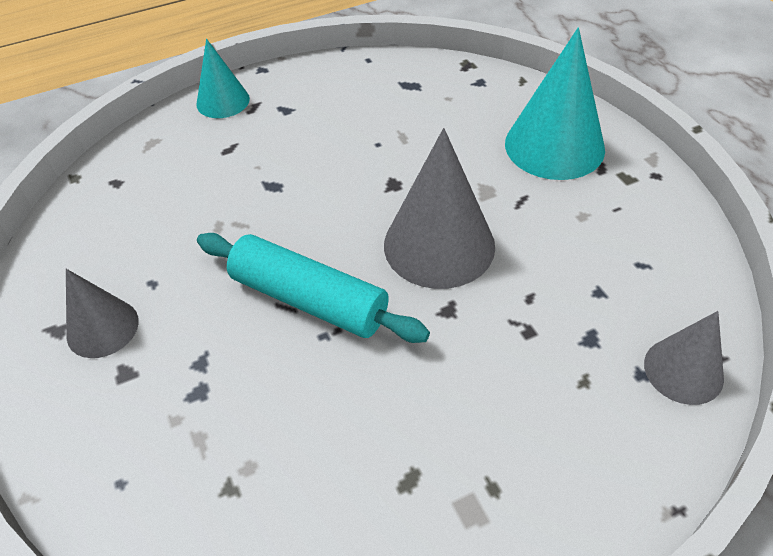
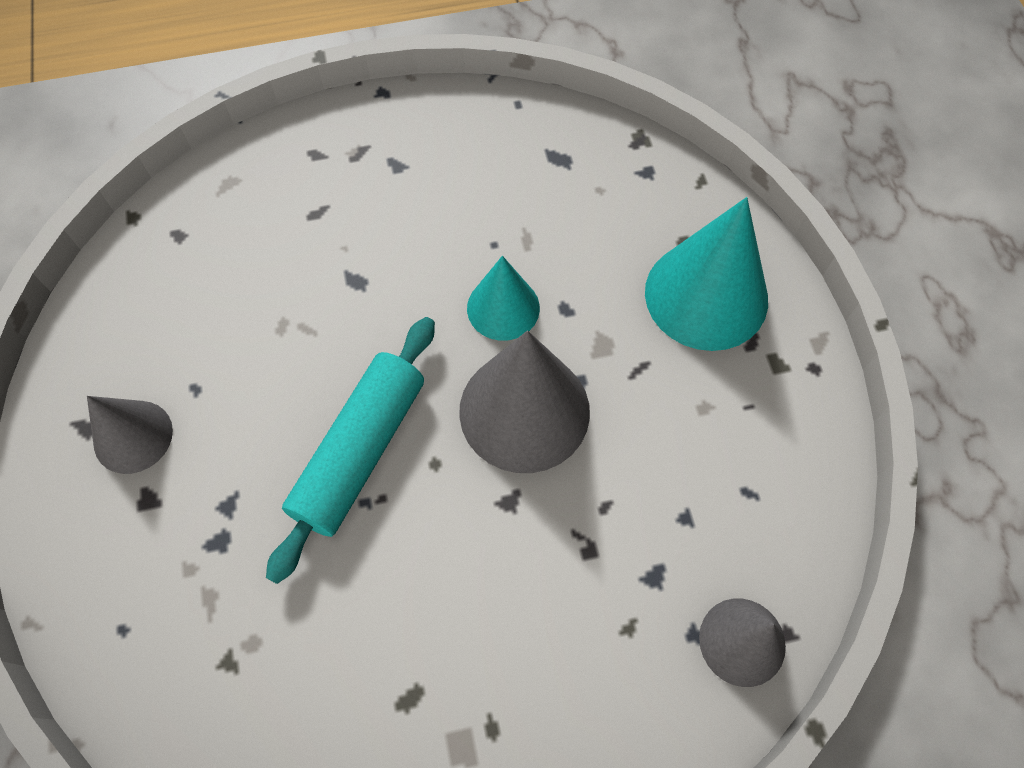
camera: 10 degrees right, 15 degrees up
(223, 101) = (324, 135): turquoise cone -> turquoise cone (503, 308)
(309, 299) = (360, 451): turquoise rolling pin -> turquoise rolling pin turned 75 degrees clockwise

